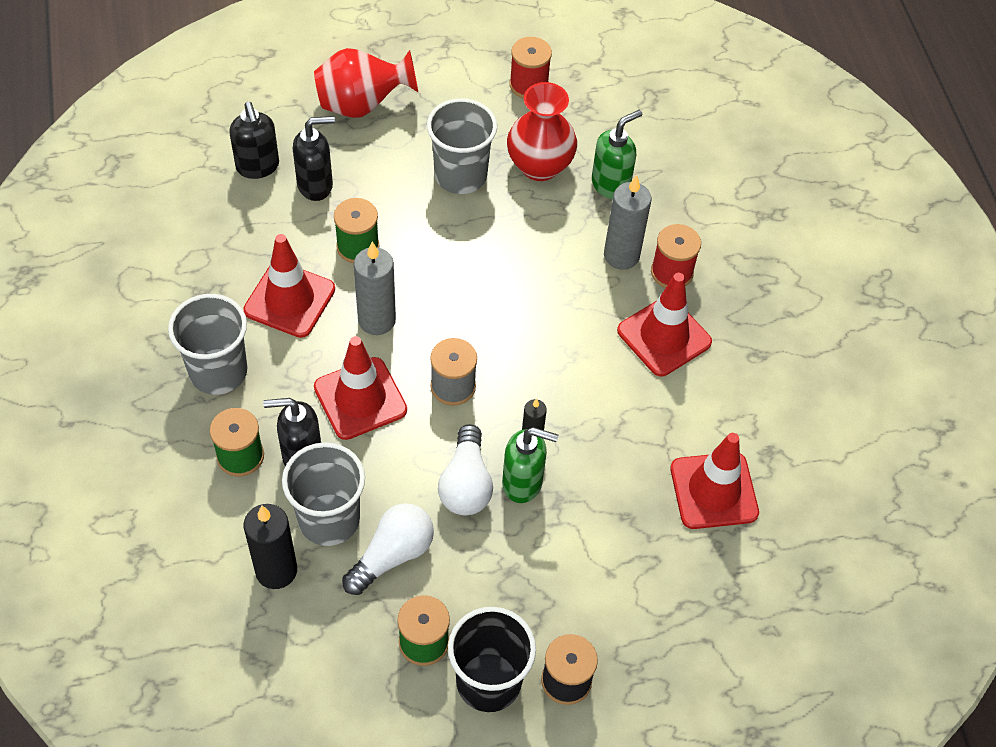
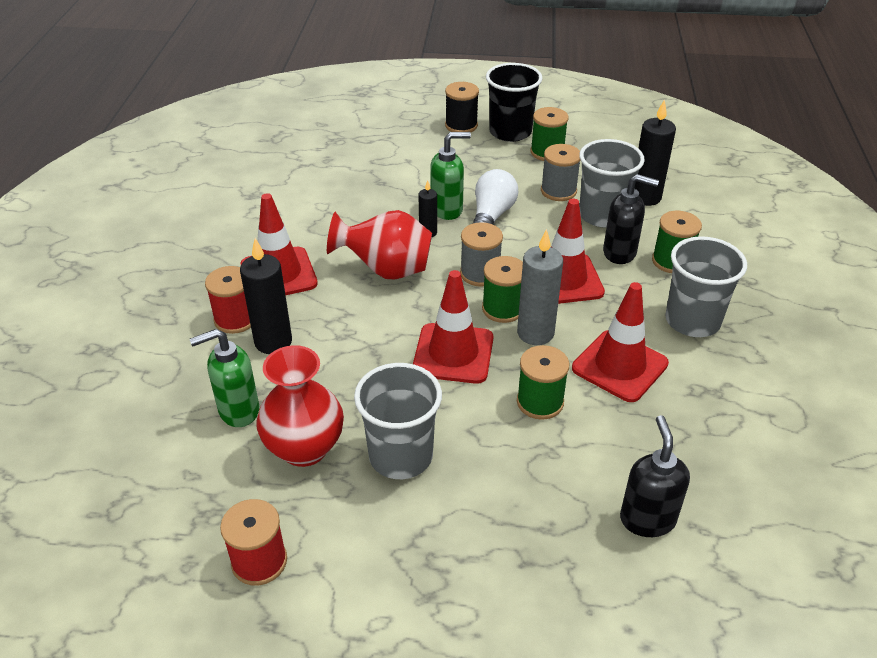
camera: 160 degrees left, 15 degrees down
(316, 185) = (576, 480): black soap dispenser -> none
(362, 105) = (495, 580): red vase -> red vase (386, 270)
(392, 555) = (558, 191): white light bulb -> grey spool
(416, 343) = (503, 309): none -> green spool
(523, 483) = (447, 209): green soap dispenser -> green soap dispenser turned 135 degrees clockwise
(621, 255) = (273, 342): grey candle -> black candle
(714, 491) = (309, 183): red traffic cone -> red traffic cone (453, 353)

